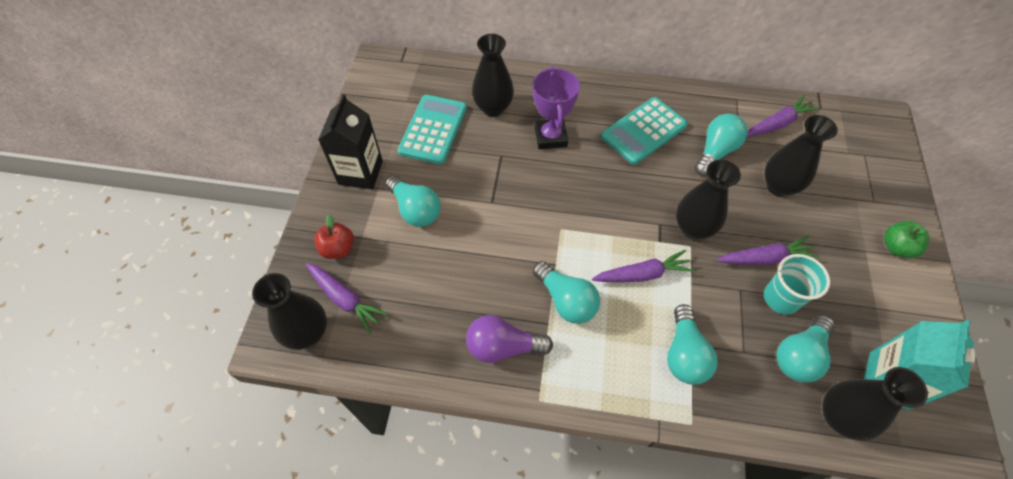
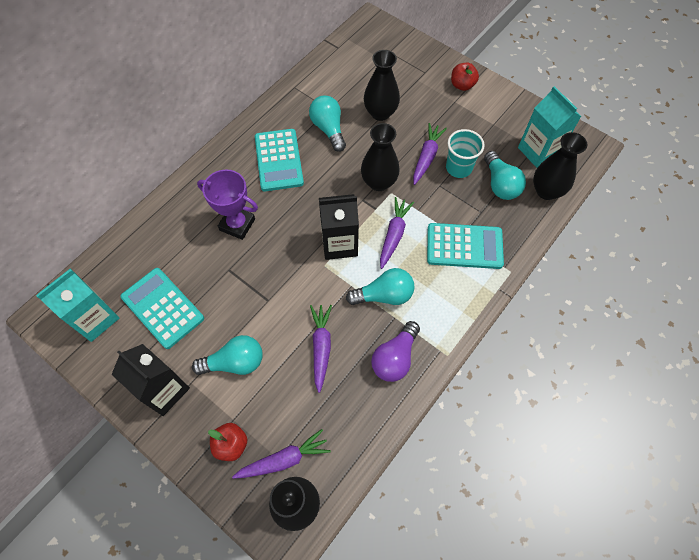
camera: 60 degrees left, 5 degrees up
(395, 92) = (95, 319): none -> turquoise carton
(493, 108) = (176, 250): black vase -> none
(594, 229) = (339, 244): none -> black carton
(684, 354) = (464, 246): turquoise light bulb -> turquoise calculator
(778, 123) = (332, 78): purple carrot -> purple carrot (321, 347)
(896, 247) = (462, 85): green apple -> red apple

